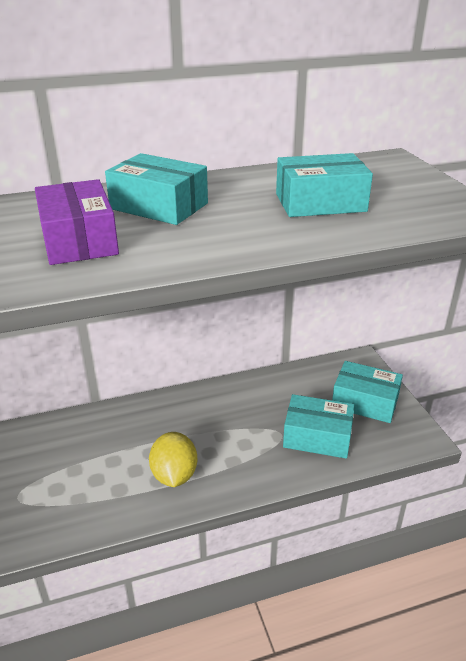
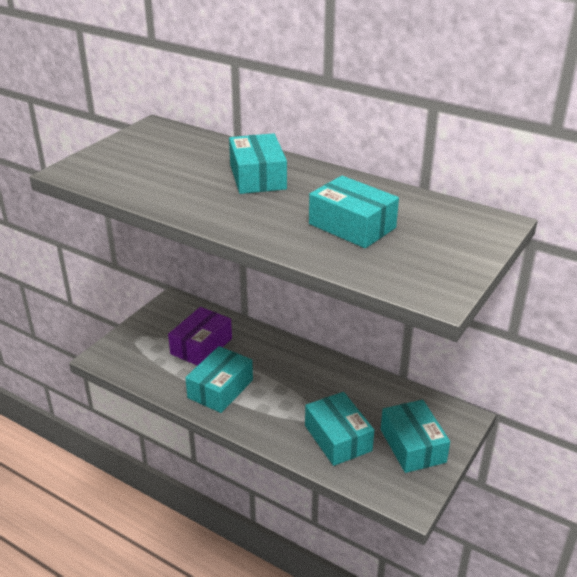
camera: 50 degrees right, 0 degrees up
(79, 240) = (178, 176): purple box -> purple box (201, 346)
(174, 475) = (220, 389): yellow lemon -> turquoise box

